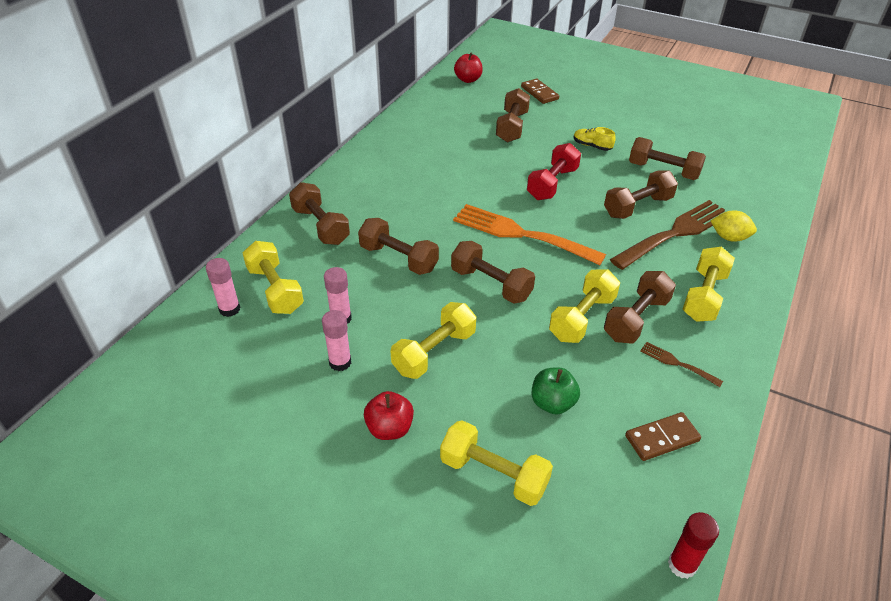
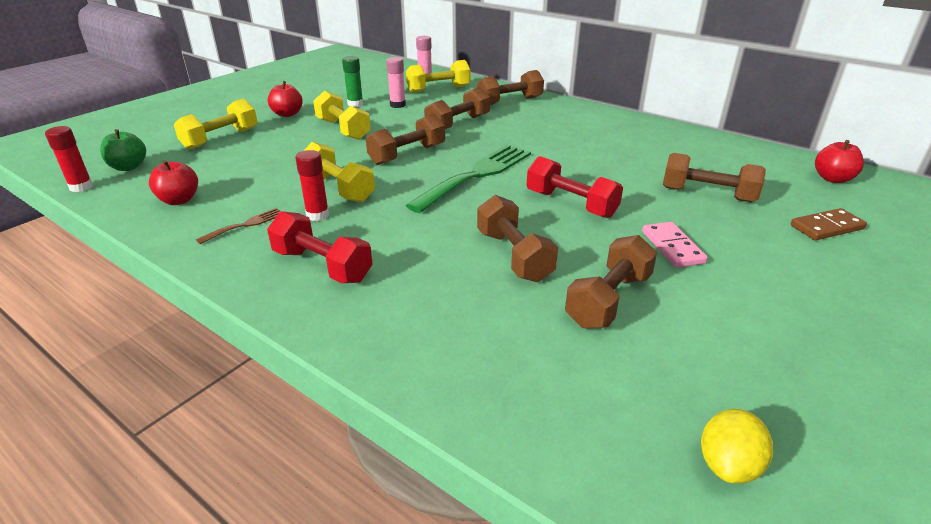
camera: 100 degrees right, 10 degrees down
(340, 362) = (355, 104): pink glue stick -> green glue stick
(520, 234) = (476, 175): orange fork -> green fork
(552, 403) = (257, 163): green apple -> green apple (128, 167)
(592, 146) = (672, 247): yellow shoe -> pink domino
(636, 319) = (317, 215): brown dumbbell -> red glue stick
(662, 438) = (179, 200): brown domino -> red apple
(675, 233) = (449, 274): brown fork -> none
(704, 296) = (322, 265): yellow dumbbell -> red dumbbell
(729, 237) = (423, 321): yellow lemon -> yellow lemon (728, 465)

